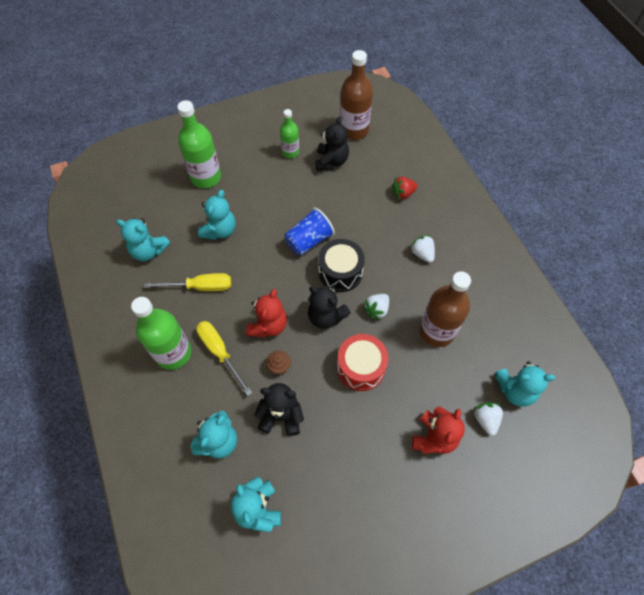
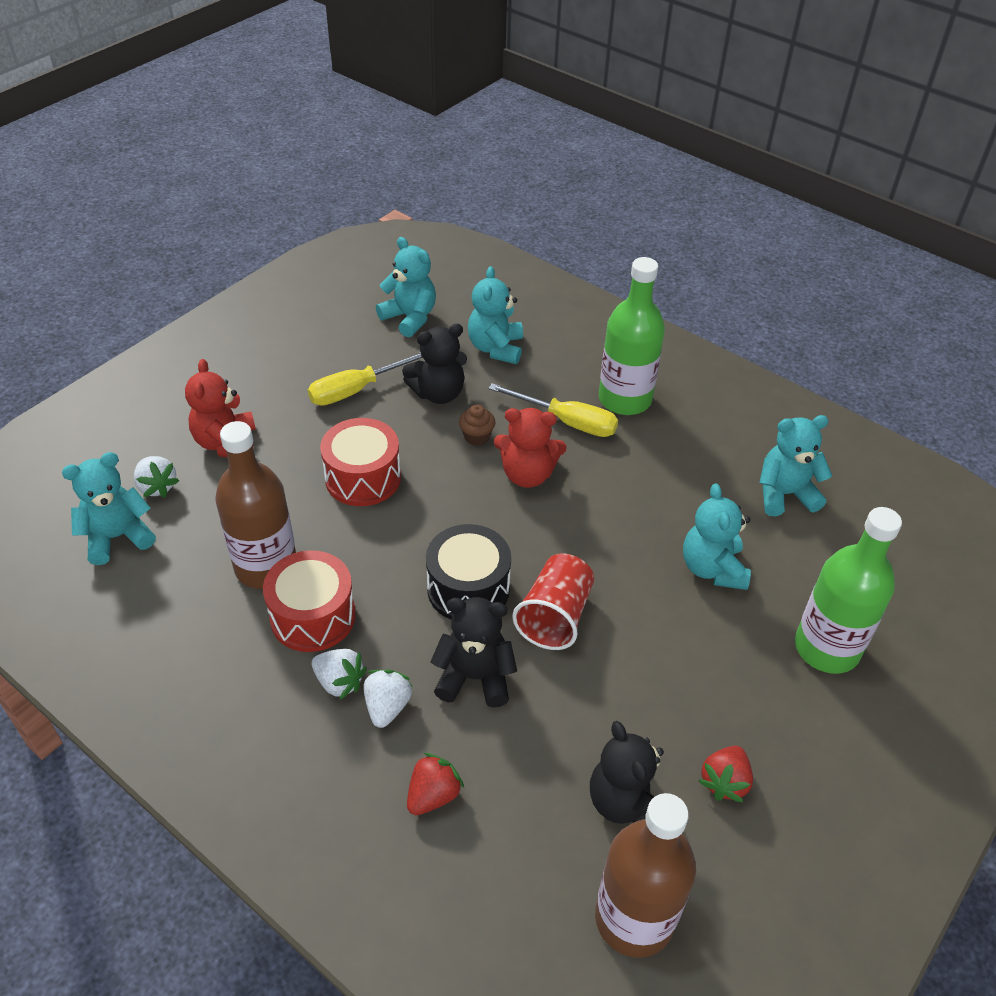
camera: 150 degrees right, 15 degrees down
(200, 287) = (664, 481): yellow screwdriver -> yellow screwdriver (356, 390)
(268, 325) = (527, 474): red teddy bear -> red teddy bear turned 75 degrees counterclockwise
(290, 152) = (724, 782): green bottle -> red strawberry
(309, 240) = (555, 616): blue cup -> red cup
(326, 316) = (451, 518): black teddy bear -> black teddy bear (474, 677)
(376, 310) = (377, 558): white strawberry -> white strawberry (387, 706)
(422, 291) = (313, 616): none -> red drum

